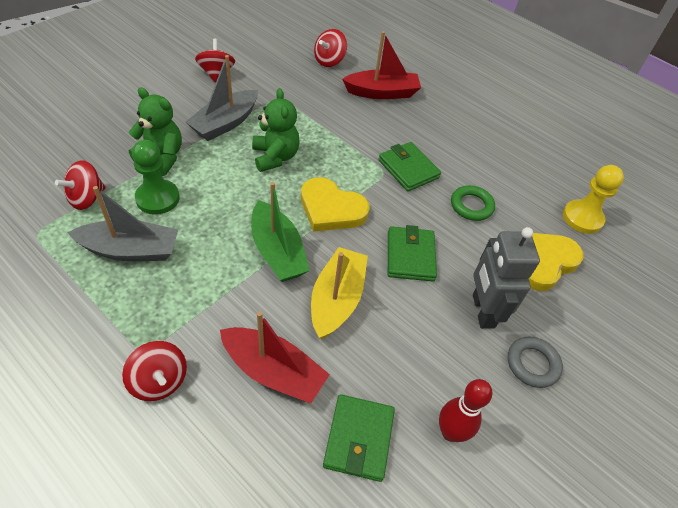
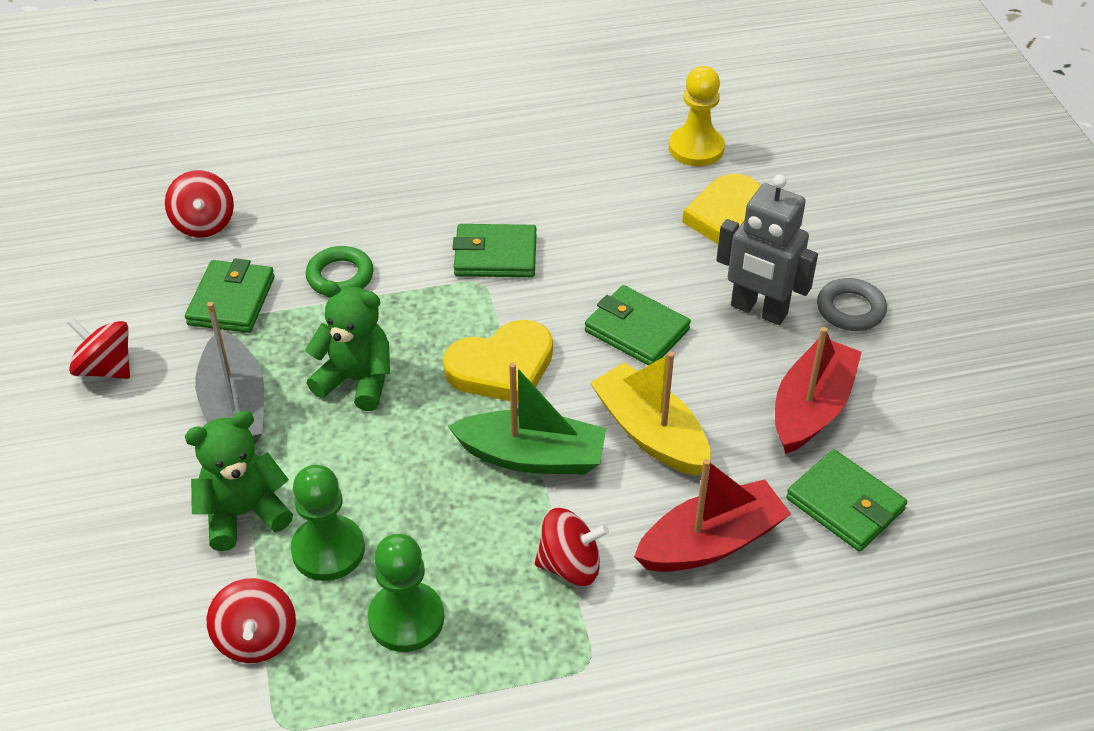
camera: 50 degrees left, 5 degrees down
(131, 250) = (406, 619): grey boat -> green pawn
(159, 381) = (649, 664): red spinning top -> red spinning top (570, 565)
(290, 91) = (231, 301): none -> green wallet
(382, 93) = (328, 203): red boat -> red boat (811, 408)
(450, 432) = (885, 422): red bowling pin -> none
(471, 206) = (603, 231): green ring -> green ring (340, 276)

